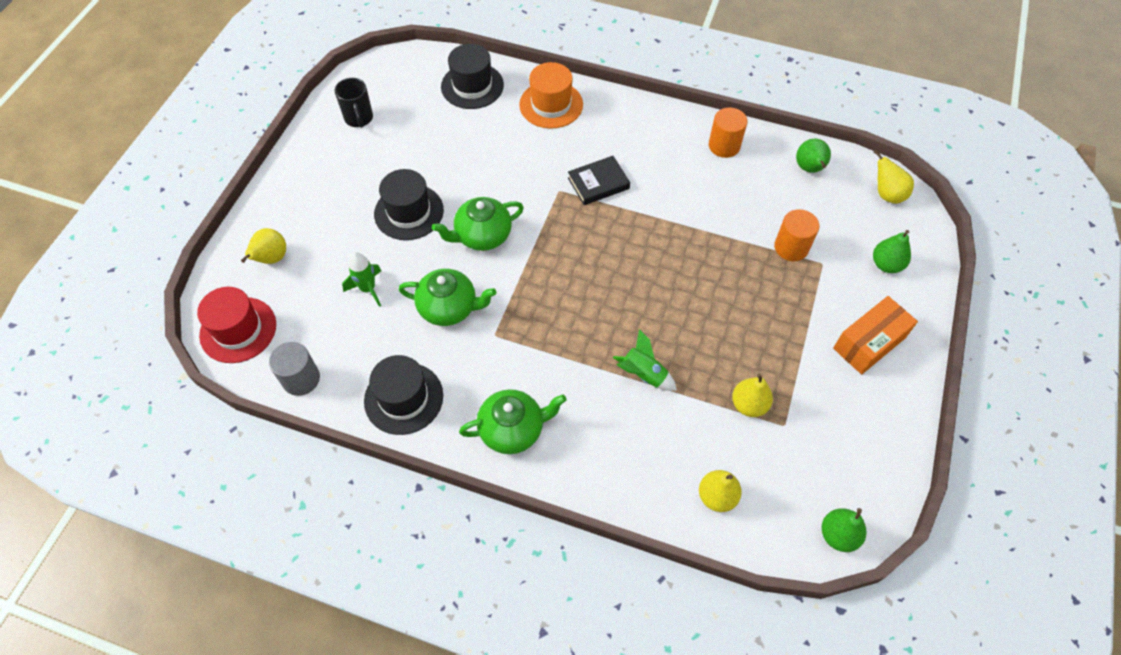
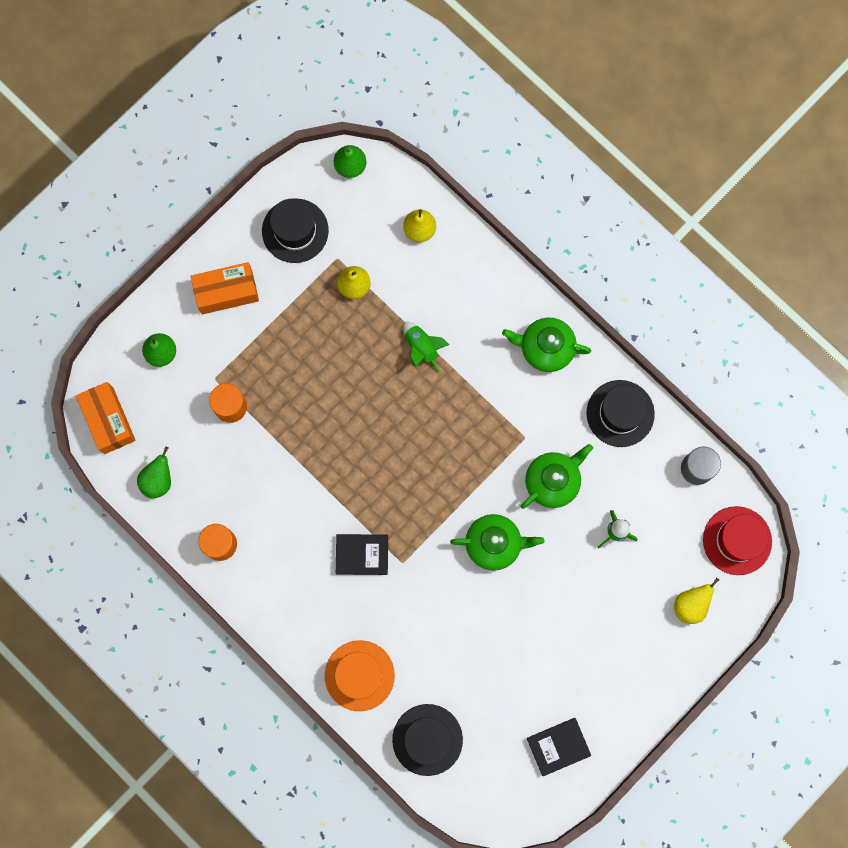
camera: 155 degrees left, 20 degrees up
(359, 118) = (558, 746): black mug -> black book
(409, 212) = (550, 602): black hat -> black hat (295, 231)
(449, 308) = (552, 481): green teapot -> green teapot turned 105 degrees clockwise
(886, 194) = (108, 420): yellow pear -> orange box

